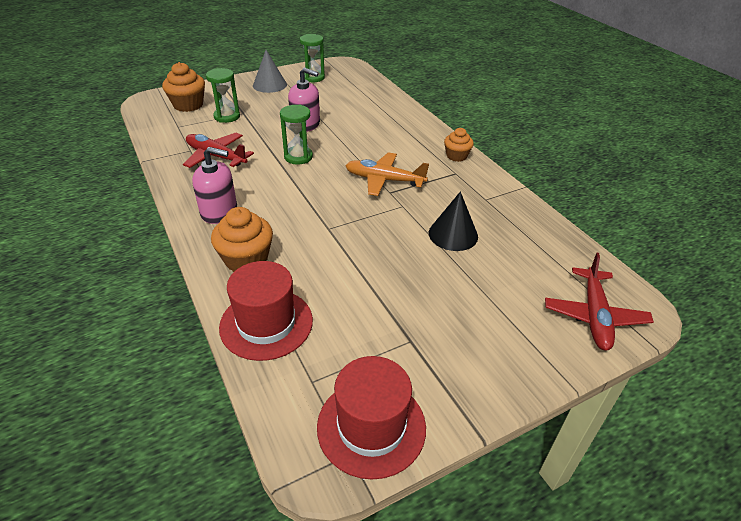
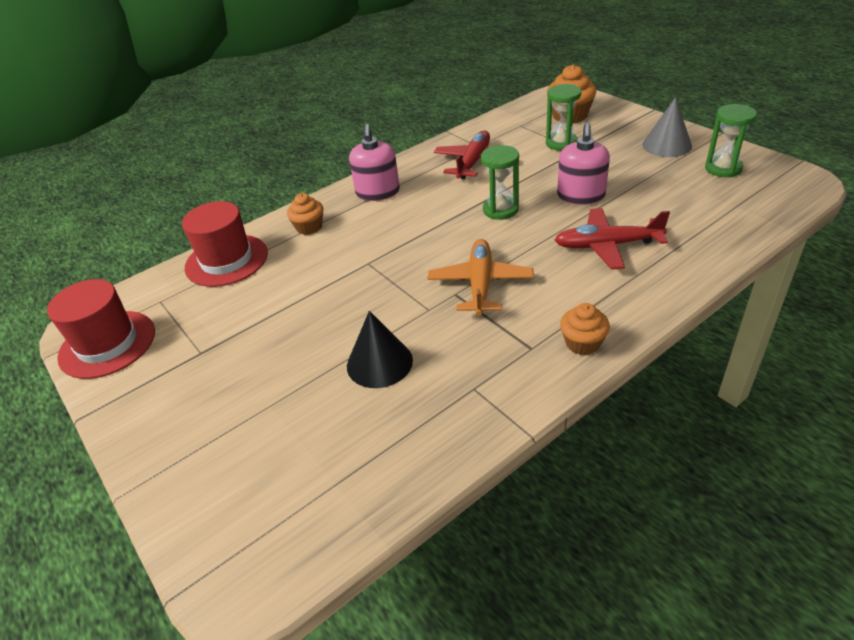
camera: 85 degrees right, 0 degrees up
(246, 259) = (309, 227): orange cupcake -> orange cupcake, size x0.64
(594, 316) = (231, 523): red plane -> red plane (607, 245)

